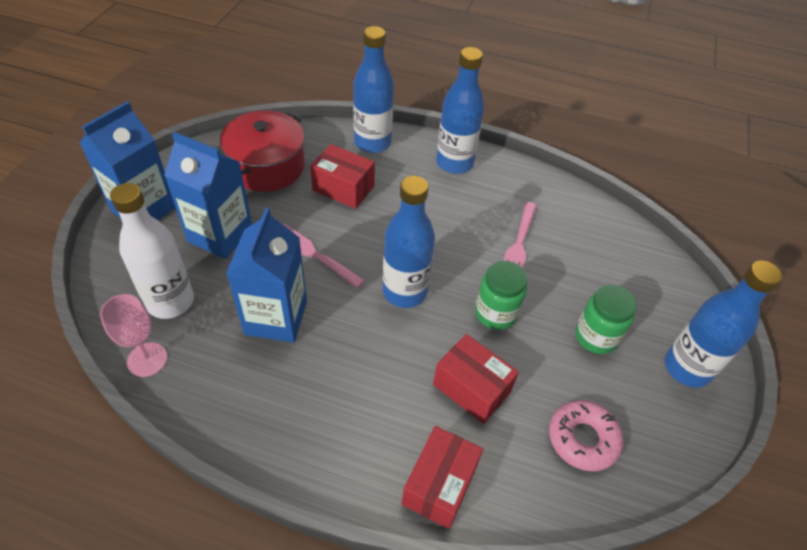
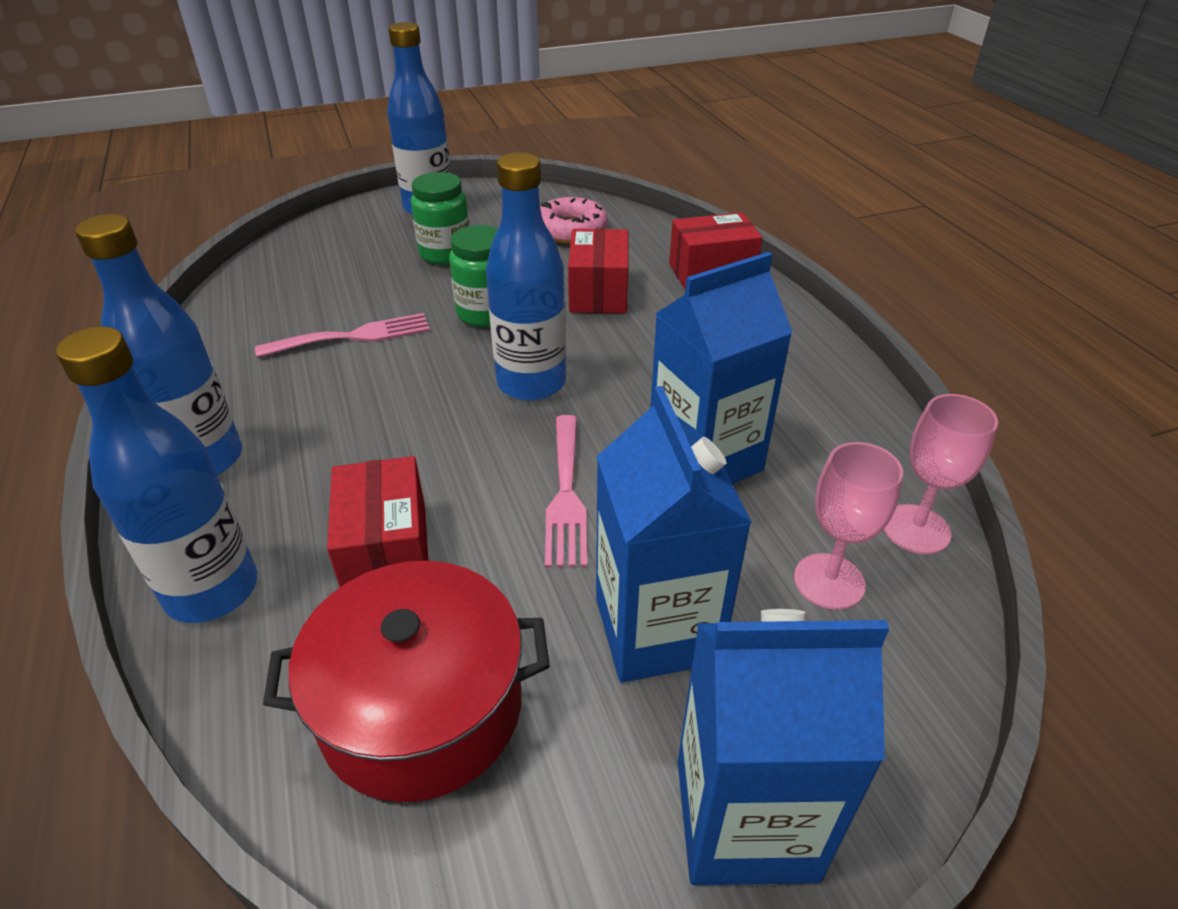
camera: 125 degrees left, 10 degrees down
(170, 301) = (829, 581): white bottle -> pink goblet

